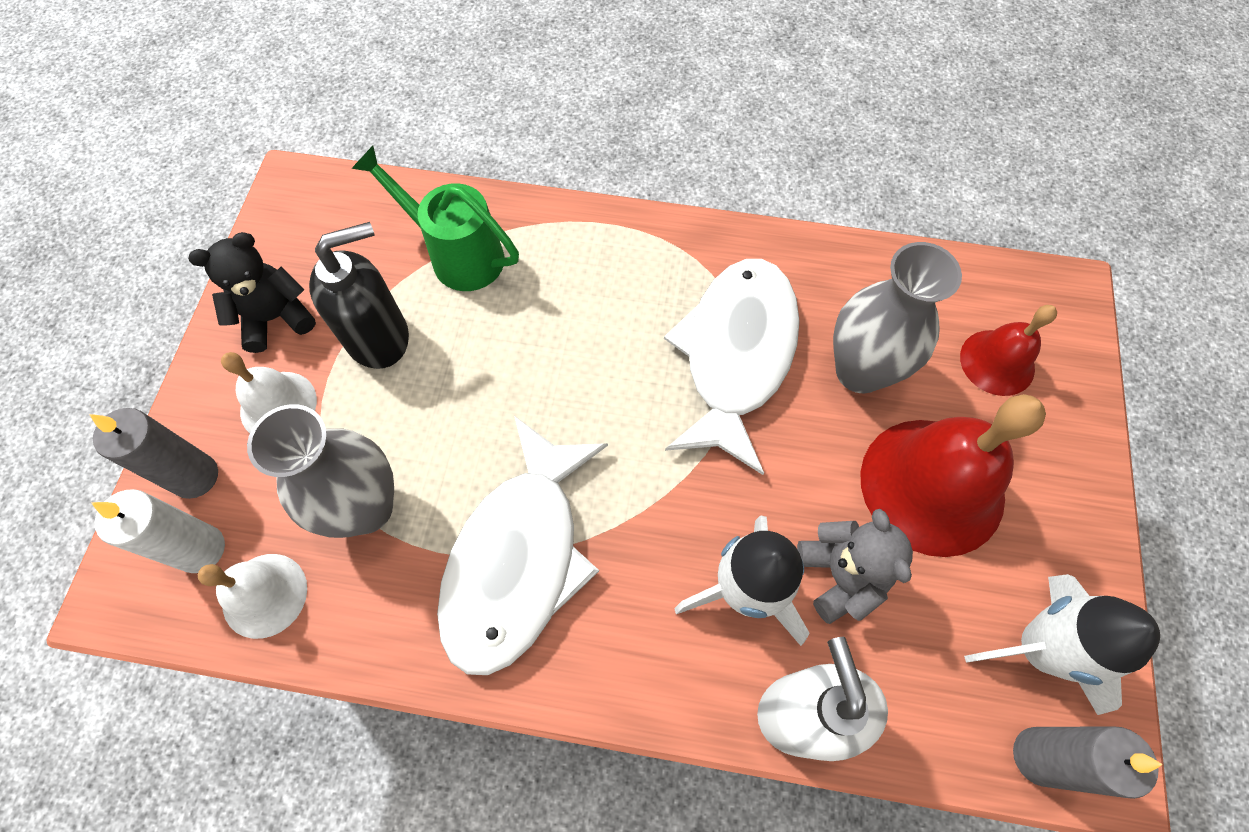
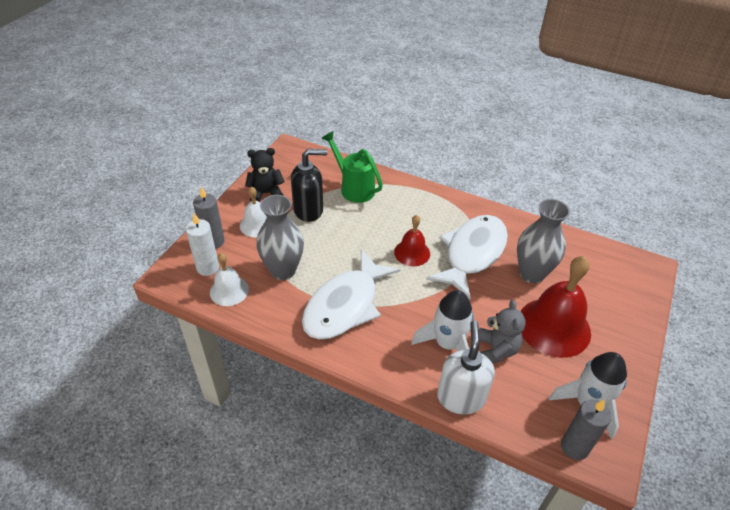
camera: 15 degrees right, 20 degrees down
(997, 362) = (603, 286): red bell -> red bell (412, 253)

